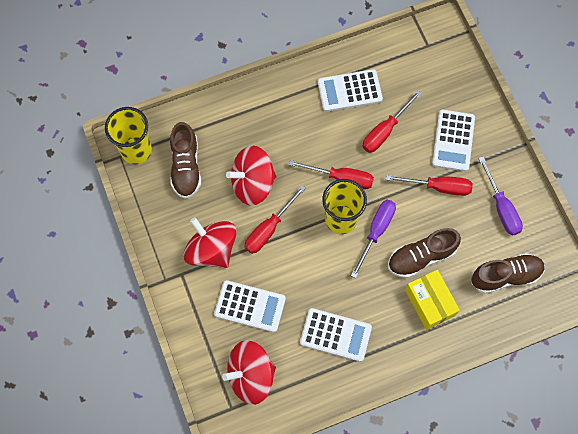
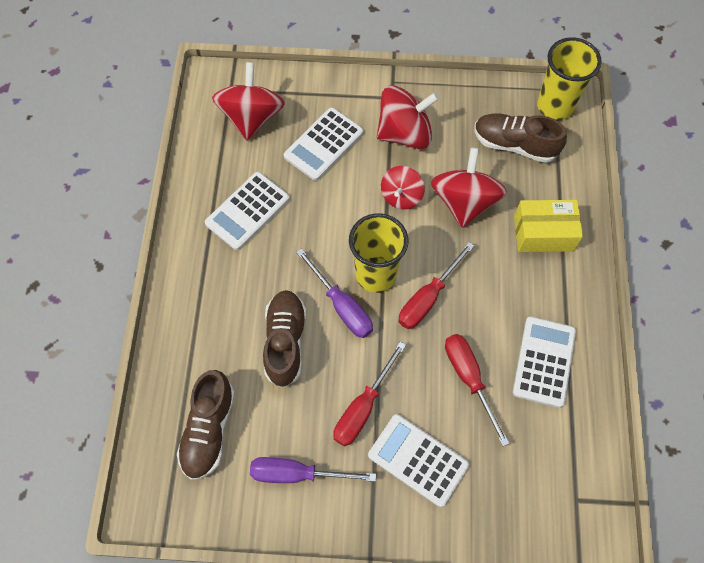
camera: 115 degrees right, 5 degrees down
(269, 229) = (401, 196): red screwdriver -> red spinning top
(429, 302) = (227, 324): yellow box -> yellow box (543, 233)

